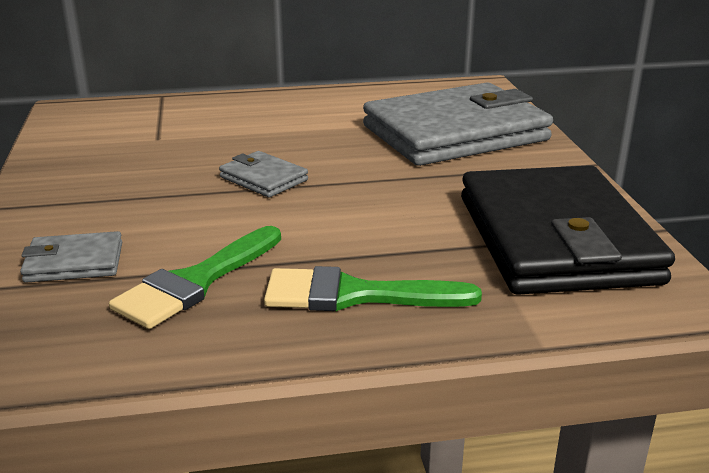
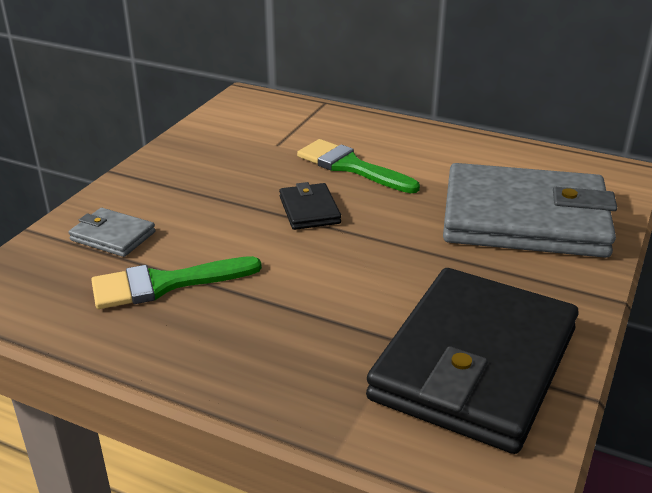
camera: 35 degrees right, 5 degrees up
(263, 179) = (309, 210): grey wallet -> black wallet
(354, 295) = (252, 343): green brush -> green brush (350, 166)

